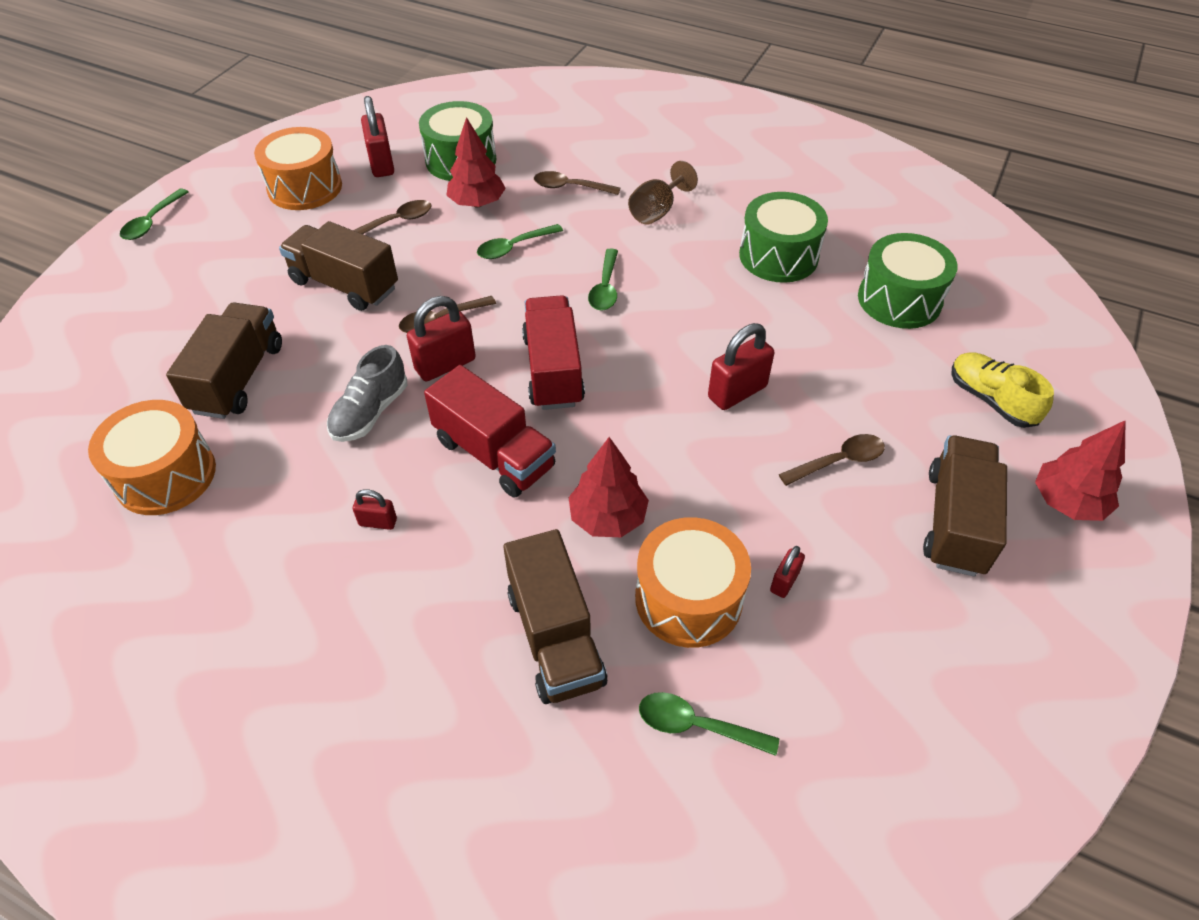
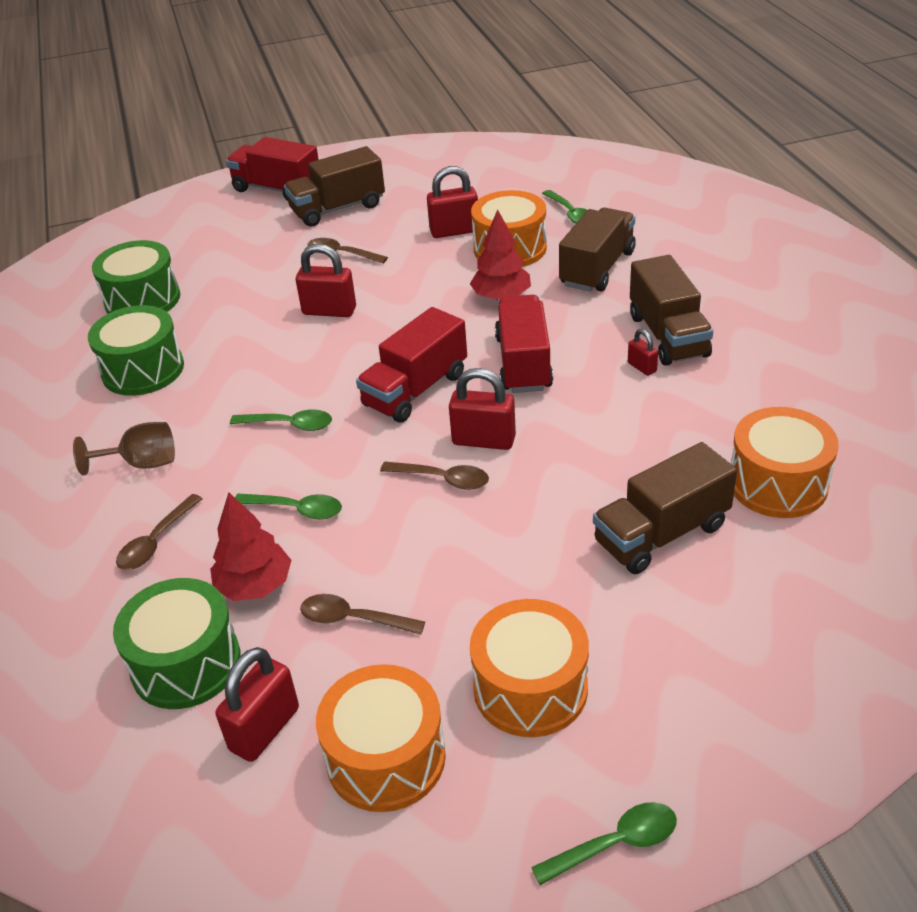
camera: 130 degrees left, 10 degrees down
(254, 251) = (530, 688): none -> orange drum
(344, 285) = (482, 572): brown truck -> brown truck (668, 336)
(370, 412) = (578, 439): grey shoe -> none
(570, 187) = (156, 541): brown spoon -> brown spoon turned 60 degrees clockwise
(605, 288) = (289, 425): green spoon -> green spoon turned 45 degrees clockwise
(784, 582) = (454, 231): red padlock -> red padlock, size x1.86
(991, 400) = (216, 234): yellow shoe -> none
(1067, 502) = (277, 189): red tree -> red truck

